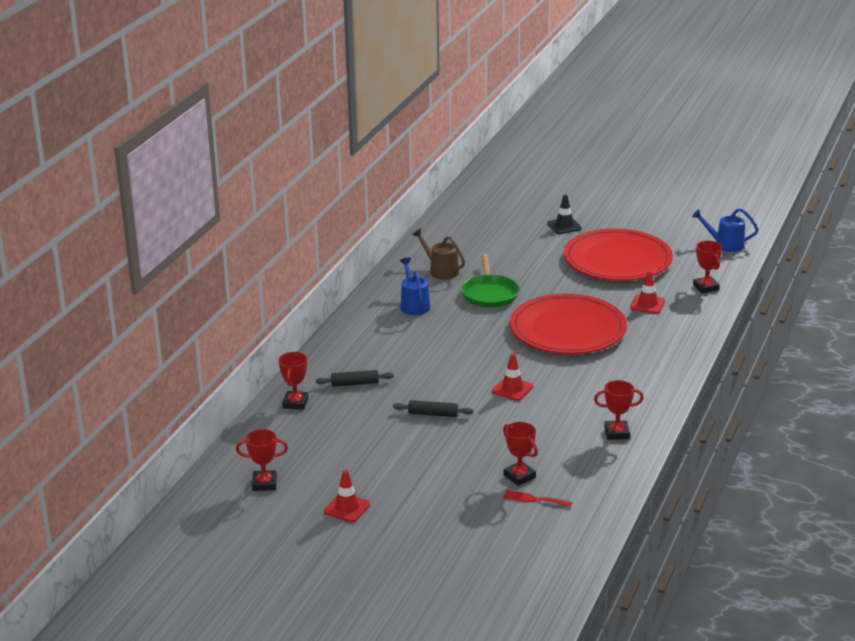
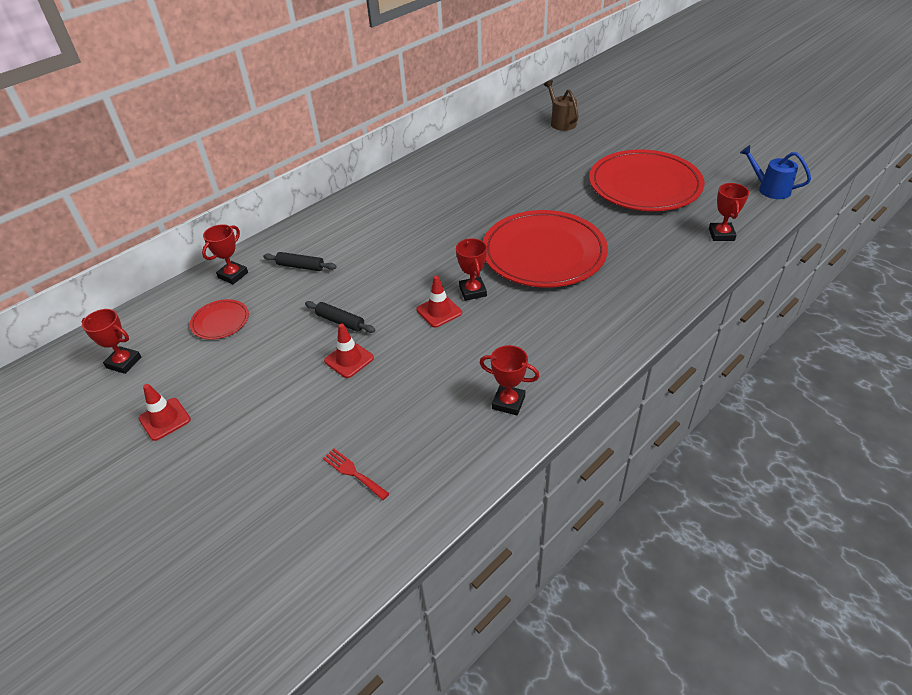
camera: 25 degrees right, 15 degrees up
(322, 437) = (220, 321): none -> red plate
(414, 305) = (419, 194): blue watering can -> none
(440, 270) = (470, 164): brown watering can -> brown watering can (561, 122)
(489, 294) = (496, 197): green pan -> none
(519, 476) = (362, 432): red trophy -> red trophy (473, 291)
(564, 226) = (615, 140): black traffic cone -> none
(647, 304) = (645, 241): red traffic cone -> red traffic cone (349, 359)

